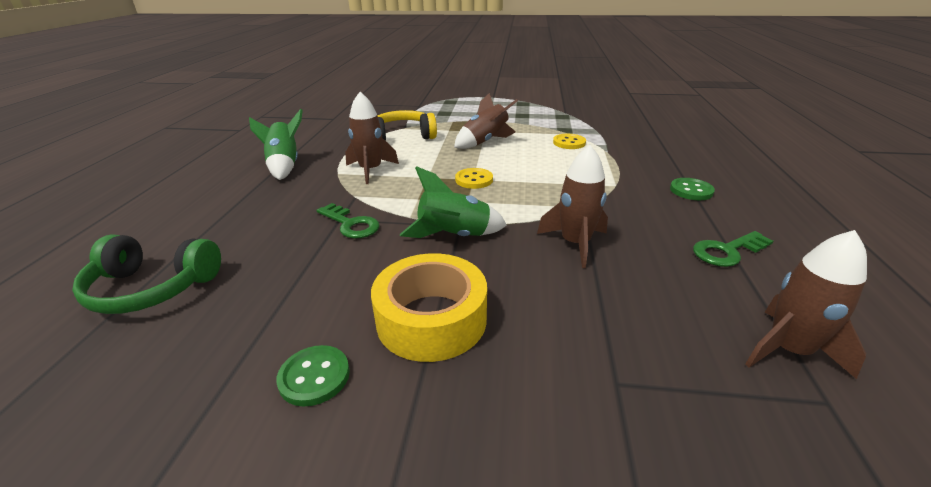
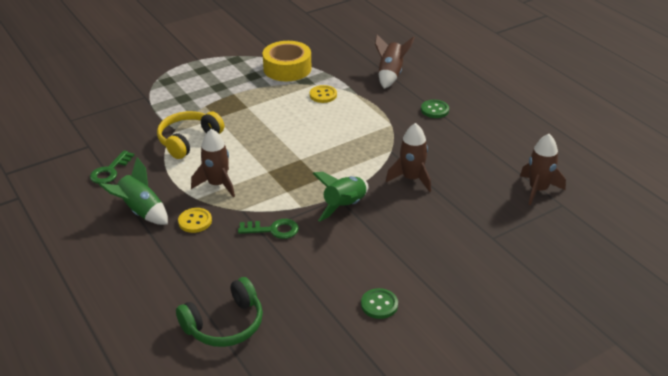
camera: 40 degrees left, 5 degrees up
(431, 319) = (393, 255): yellow tape -> yellow tape (287, 68)
(474, 180) = (301, 159): yellow button -> yellow button (195, 221)
(485, 142) = (262, 119): brown rocket -> brown rocket (390, 75)
(727, 251) = (483, 148): green key -> green key (110, 171)

